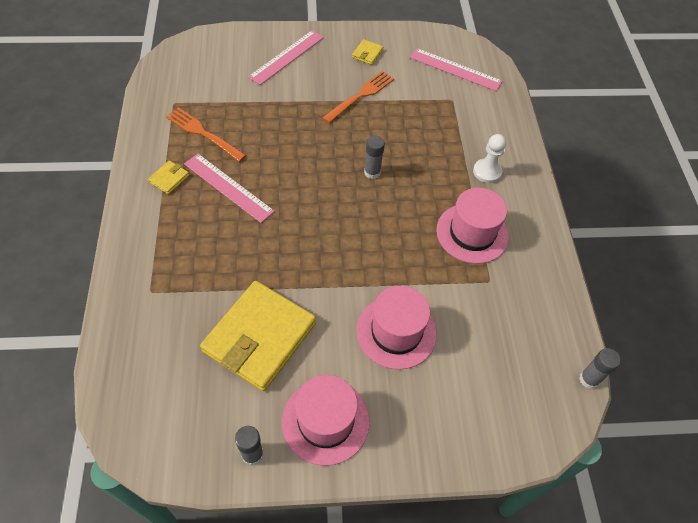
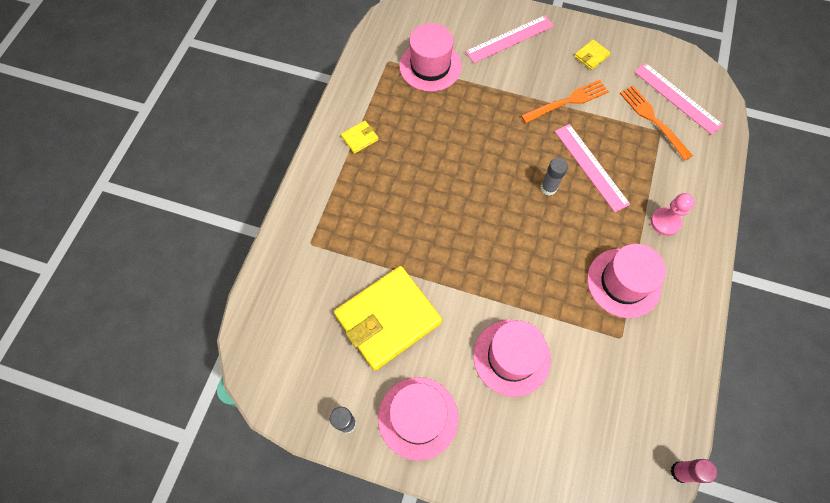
camera: 25 degrees right, 10 degrees up
(203, 133) = (404, 100): orange fork -> orange fork (653, 120)
(218, 97) = (430, 66): none -> pink hat
(228, 187) = (409, 162): pink ruler -> pink ruler (591, 167)
(487, 172) = (665, 222): white pawn -> pink pawn
(589, 379) = (680, 472): grey glue stick -> pink glue stick

